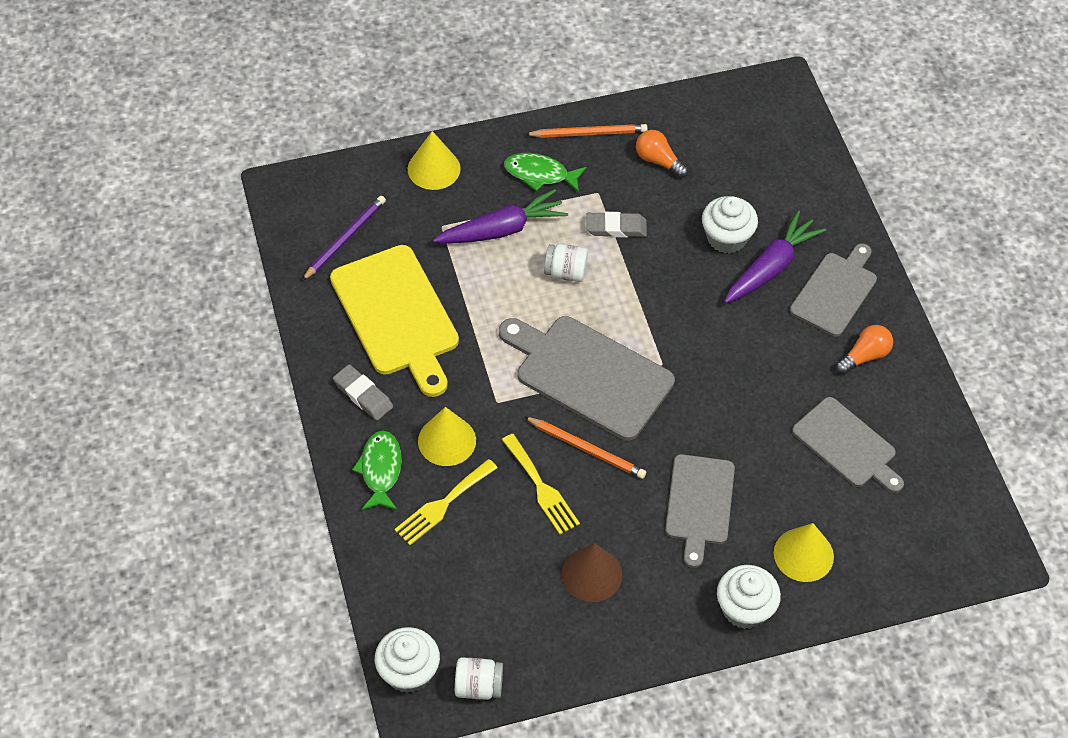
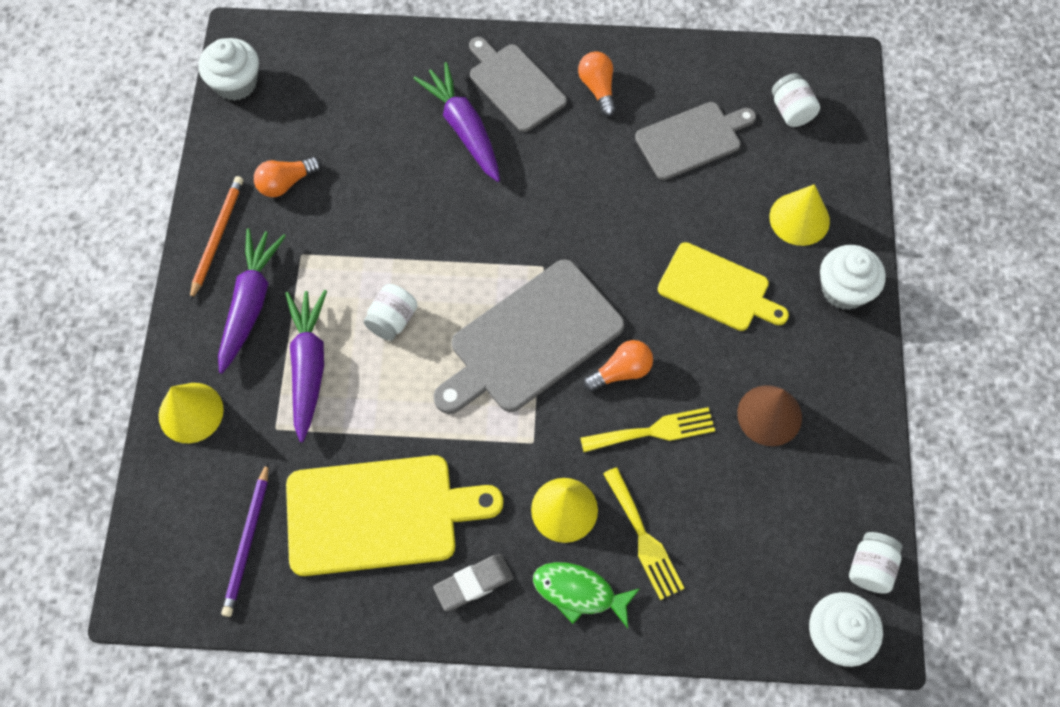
camera: 70 degrees left, 10 degrees up
(345, 239) = (248, 542): purple pencil -> purple pencil turned 135 degrees counterclockwise
(540, 174) = (250, 303): green fish -> purple carrot
(586, 449) = (621, 372): orange pencil -> orange light bulb
(616, 227) = (355, 252): grey eraser -> none
(699, 504) = (717, 289): grey cutting board -> yellow cutting board
(726, 237) = (411, 155): white cupcake -> white cupcake (235, 83)
(921, 521) = (791, 111): none -> white jar

